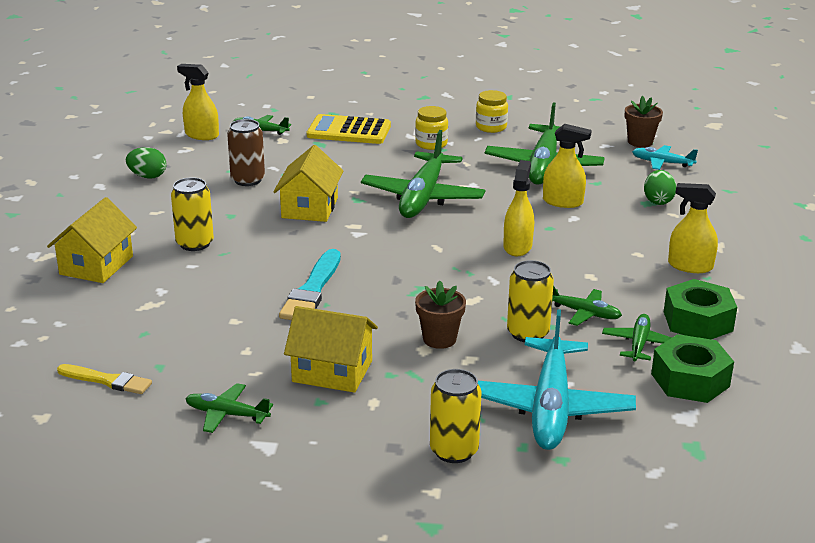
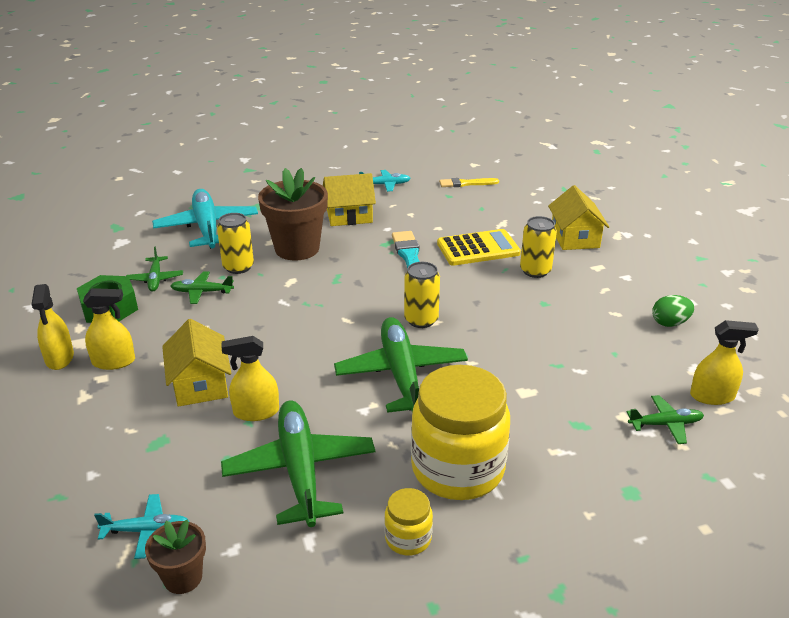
camera: 155 degrees right, 5 degrees up
(227, 414) = (385, 185): green plane -> turquoise plane
(248, 180) = (582, 346): brown can -> none
(309, 208) = (490, 330): yellow house -> yellow house (200, 384)
(349, 131) = (573, 461): yellow calculator -> yellow calculator (478, 248)
(431, 144) = (457, 469): yellow jar -> yellow jar, size x2.17
(439, 339) = (297, 248): brown flower pot -> brown flower pot, size x1.89
(454, 451) = (253, 197): yellow can -> yellow can (421, 320)
(517, 247) = (278, 339): yellow spray bottle -> yellow spray bottle (60, 358)
(658, 201) = (148, 447): green egg -> none
(690, 380) = (117, 263): green nut -> none

